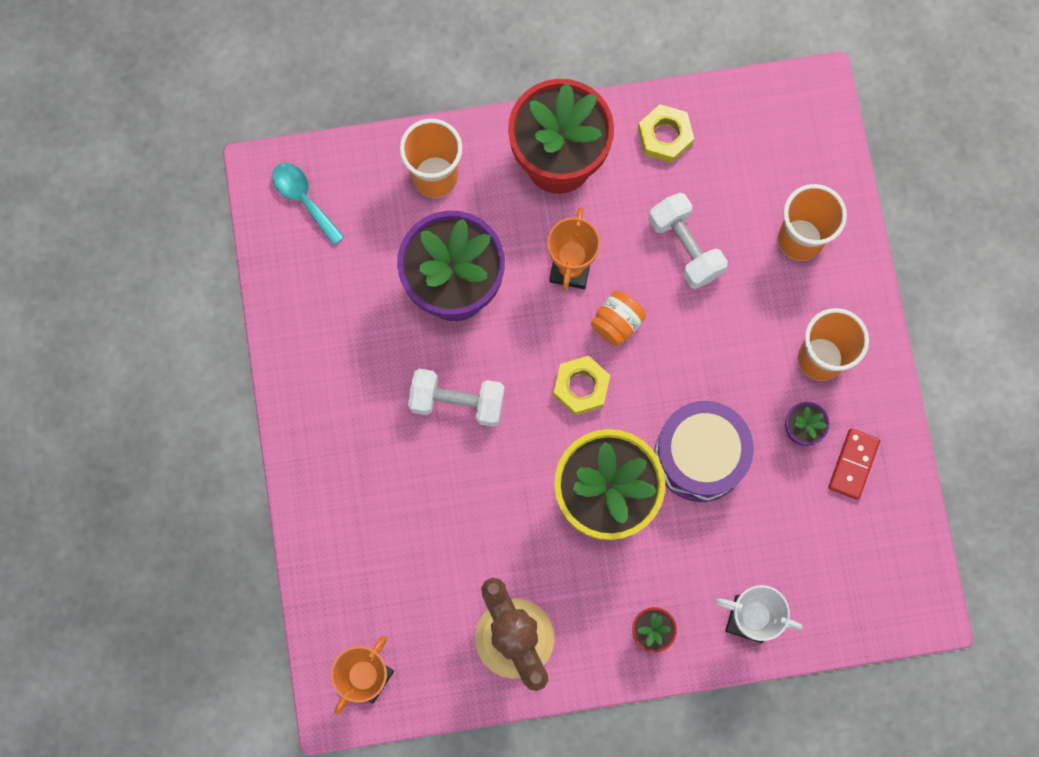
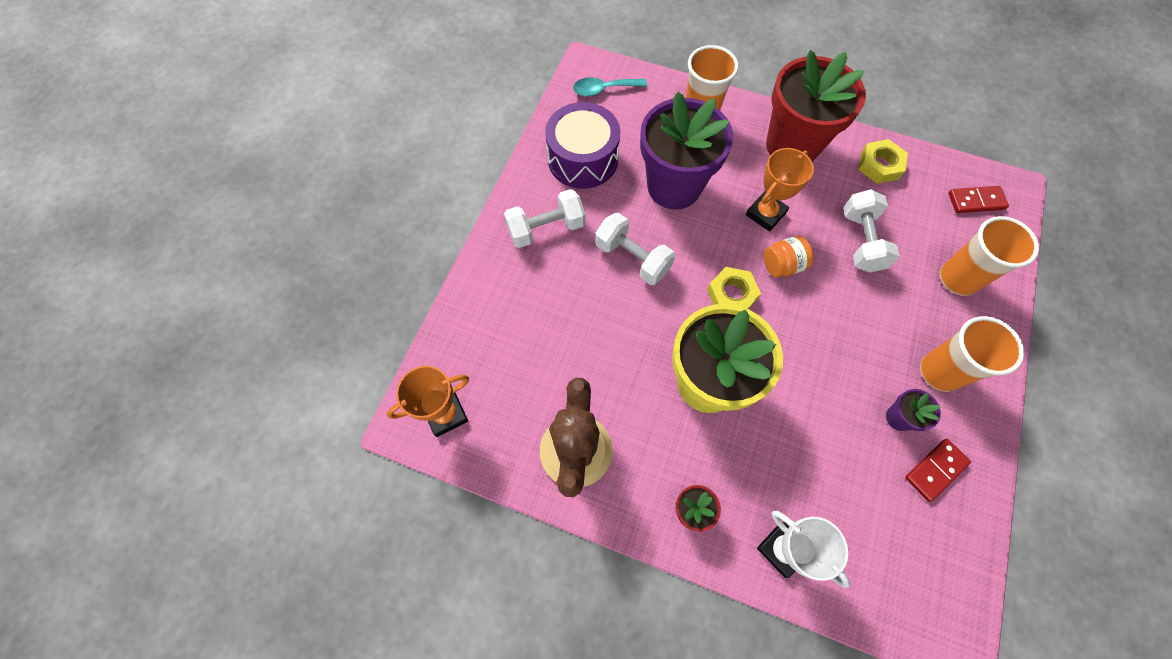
camera: 30 degrees right, 10 degrees down
(304, 199) = (604, 89): turquoise spoon -> turquoise spoon turned 90 degrees counterclockwise
(345, 419) = (546, 228): none -> white dumbbell
(700, 456) = (802, 393): purple drum -> purple drum (583, 159)
(784, 129) = (976, 201): none -> red domino

